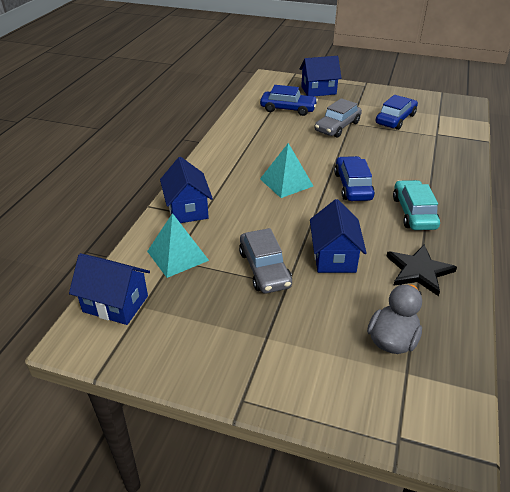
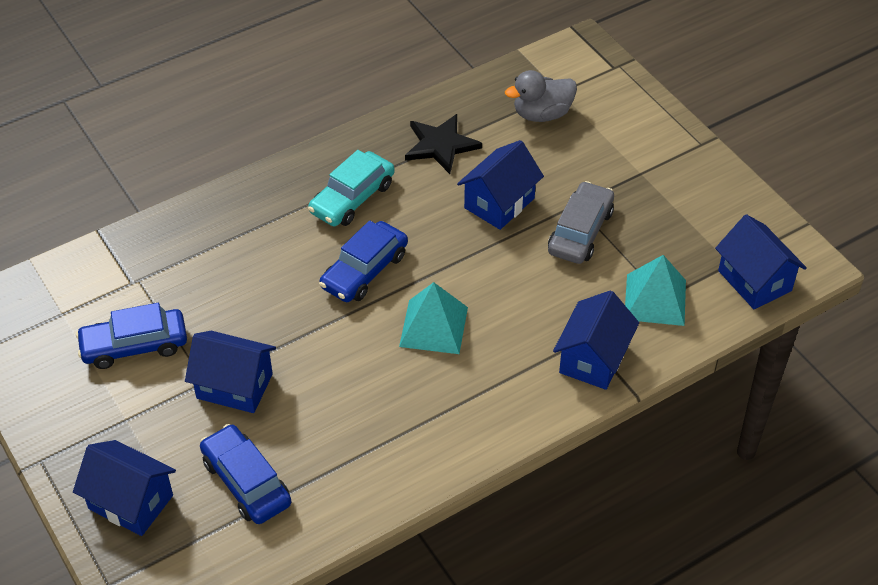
camera: 140 degrees left, 10 degrees up
(337, 127) = (234, 386): grey car -> blue house

